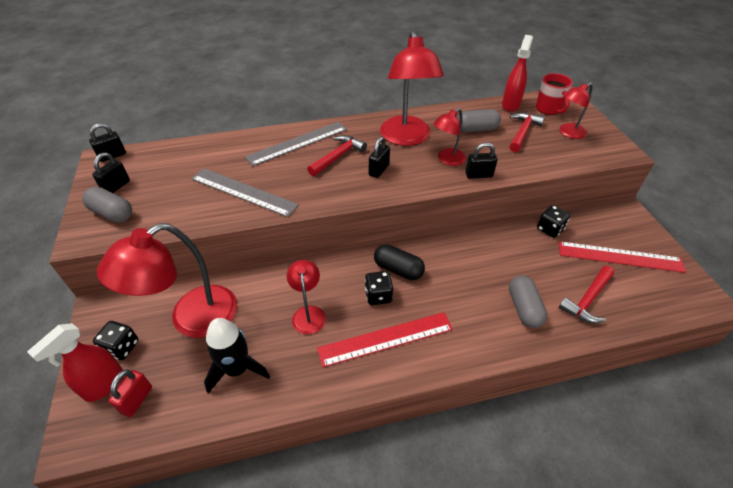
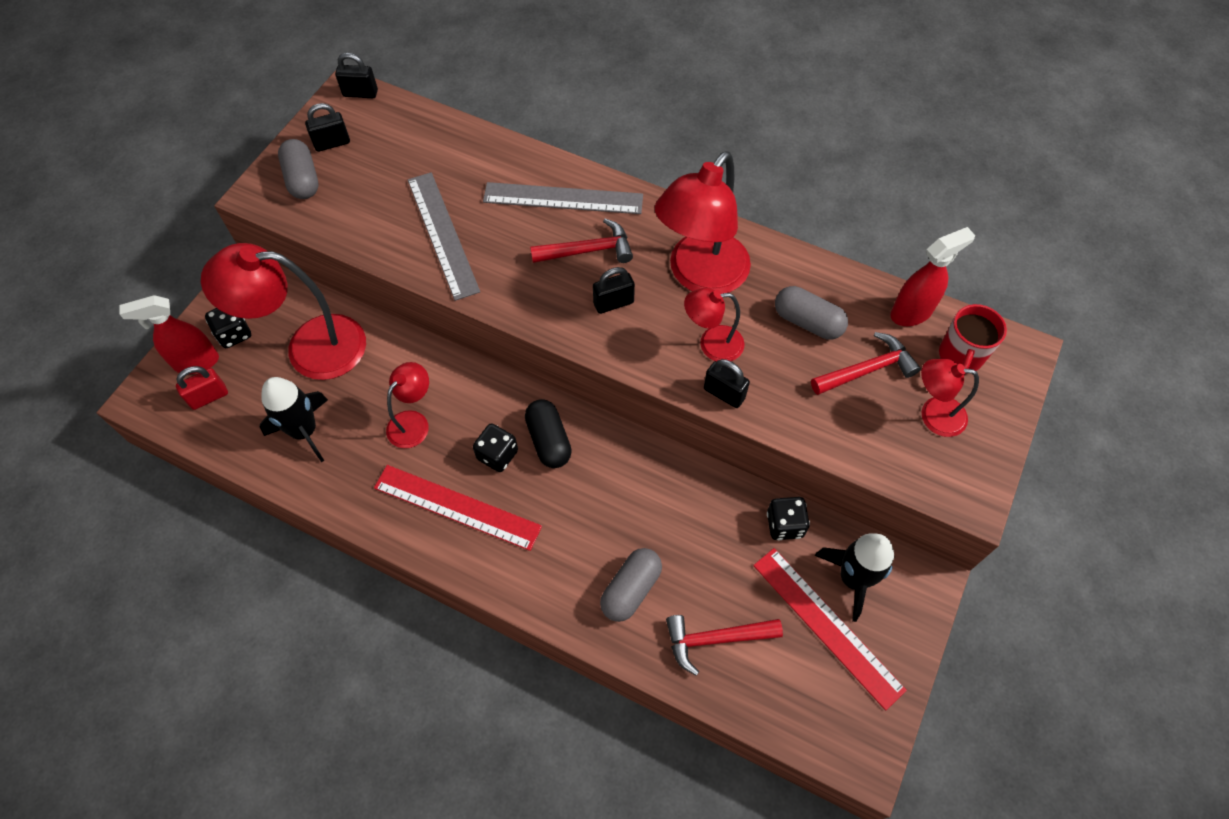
camera: 40 degrees right, 15 degrees up
(602, 230) = (853, 578): none -> black rocket

